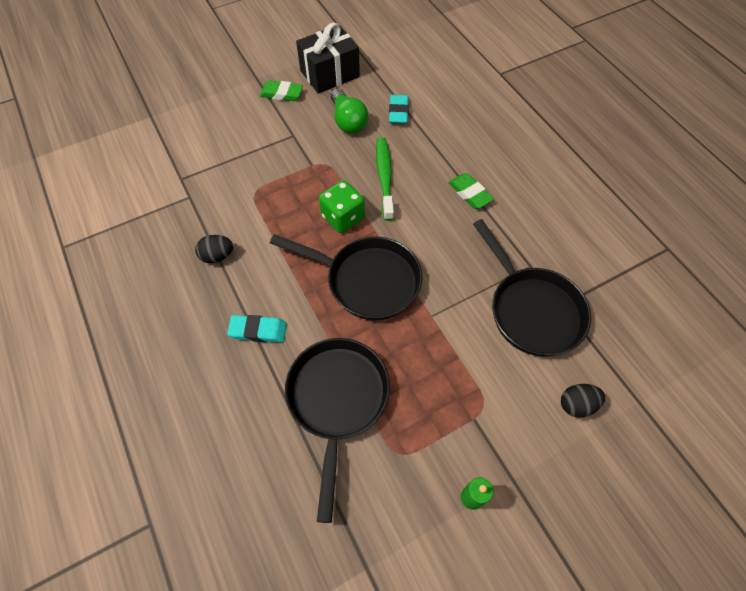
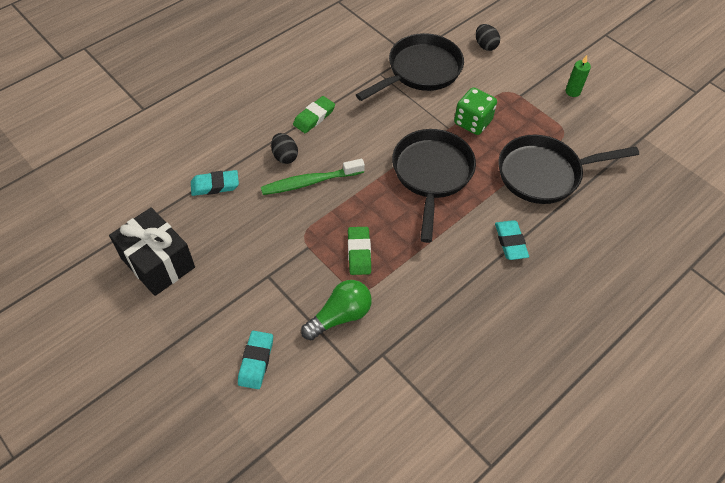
camera: 105 degrees left, 5 degrees down
(217, 256) = (448, 299): black egg -> black egg (285, 156)
(221, 120) = (256, 361): none -> turquoise eraser
(281, 94) = (200, 306): green eraser -> green eraser (359, 253)
(343, 217) = (369, 206): green dice -> green dice (472, 122)
(348, 121) = (236, 228): green light bulb -> green light bulb (340, 316)

